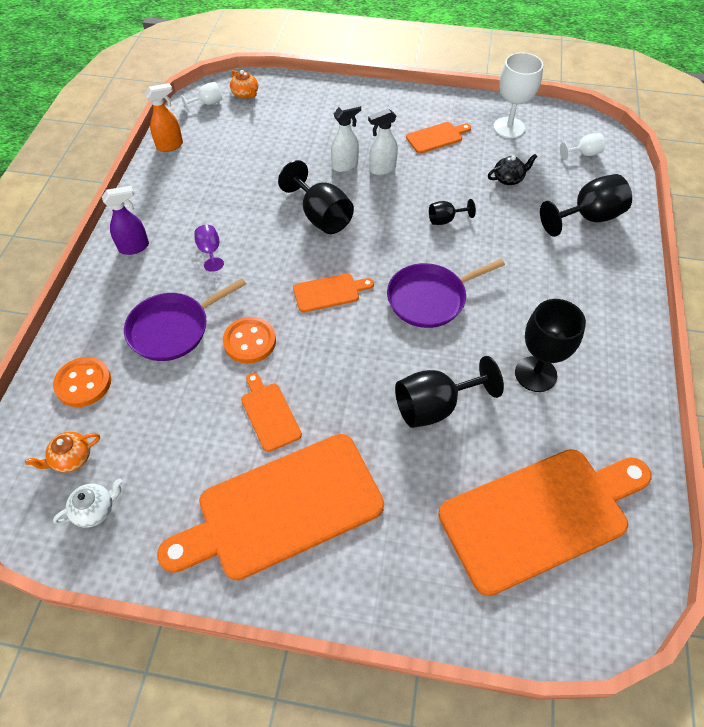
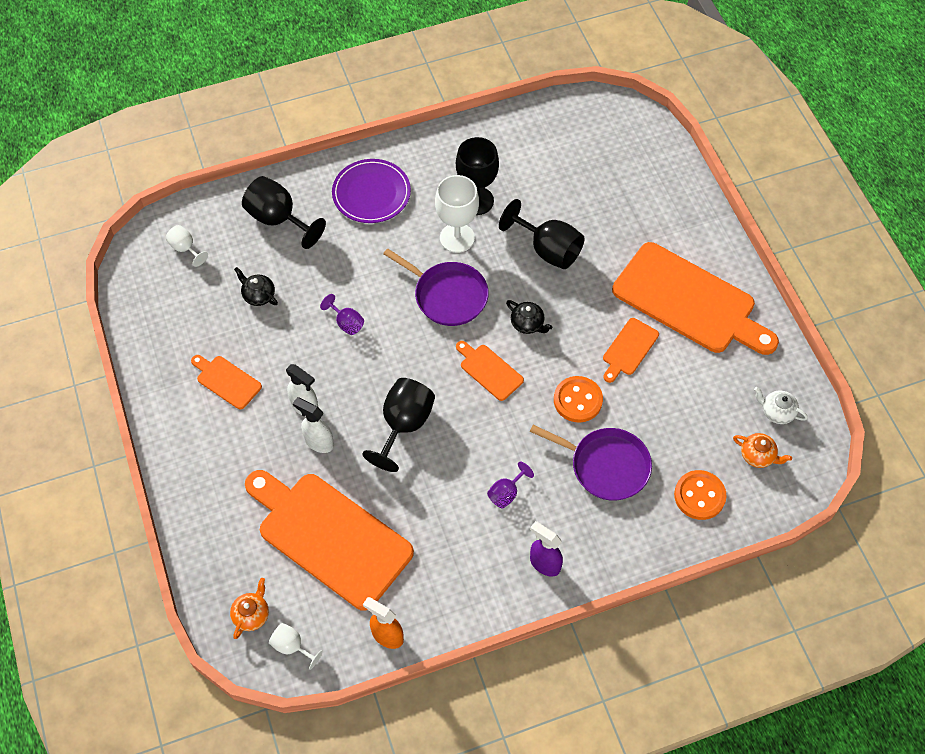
camera: 120 degrees left, 5 degrees up
(357, 344) = (528, 324): none -> black teapot
(445, 220) = (346, 323): black goblet -> purple goblet
(509, 127) = (175, 323): white goblet -> white goblet (457, 238)
(540, 516) = (588, 162): orange cutting board -> orange cutting board (330, 536)
(588, 293) = (371, 193): none -> purple plate

